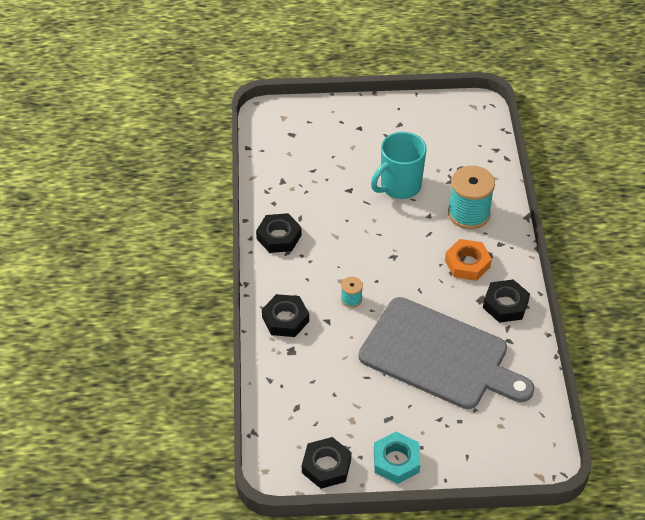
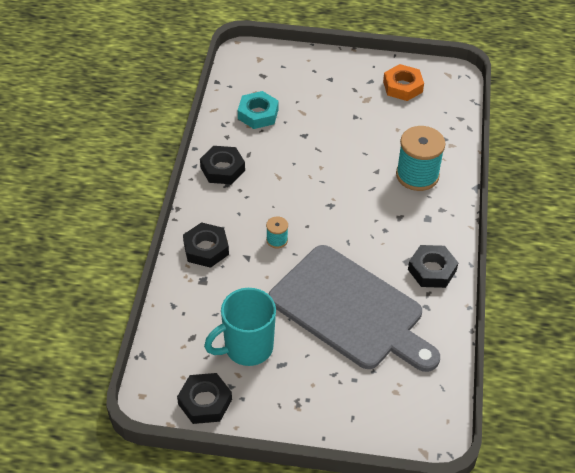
camera: 10 degrees right, 0 degrees up
(396, 461) = (278, 409): turquoise nut -> turquoise nut (258, 114)
(399, 186) = (354, 139): turquoise mug -> turquoise mug (247, 348)
(467, 263) = (403, 223): orange nut -> orange nut (402, 86)

